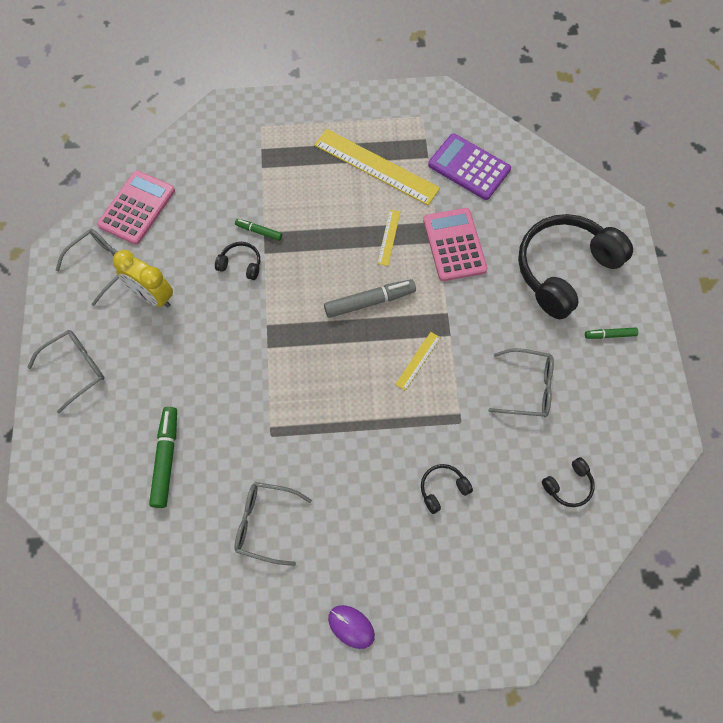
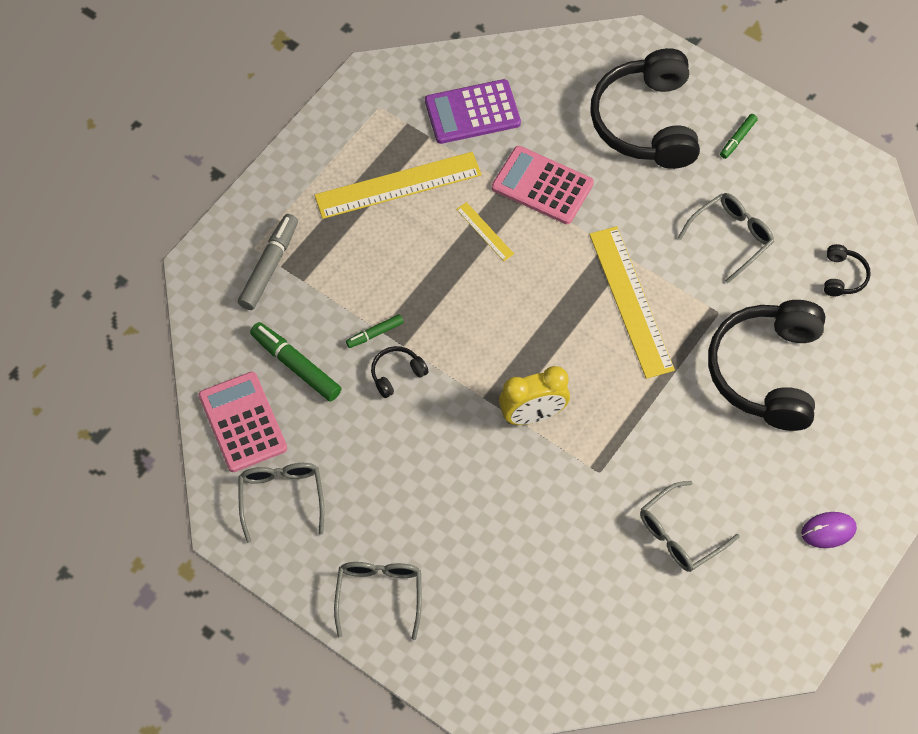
camera: 50 degrees left, 5 degrees down
(152, 296) = (360, 474): yellow clock -> yellow clock (533, 415)
(166, 459) = (546, 575): green marker -> green marker (296, 366)
(369, 301) = (537, 296): grey marker -> grey marker (269, 266)
(418, 361) = (631, 301): yellow ruler -> yellow ruler, size x2.19
(442, 489) = (766, 372): black headphones -> black headphones, size x2.42

